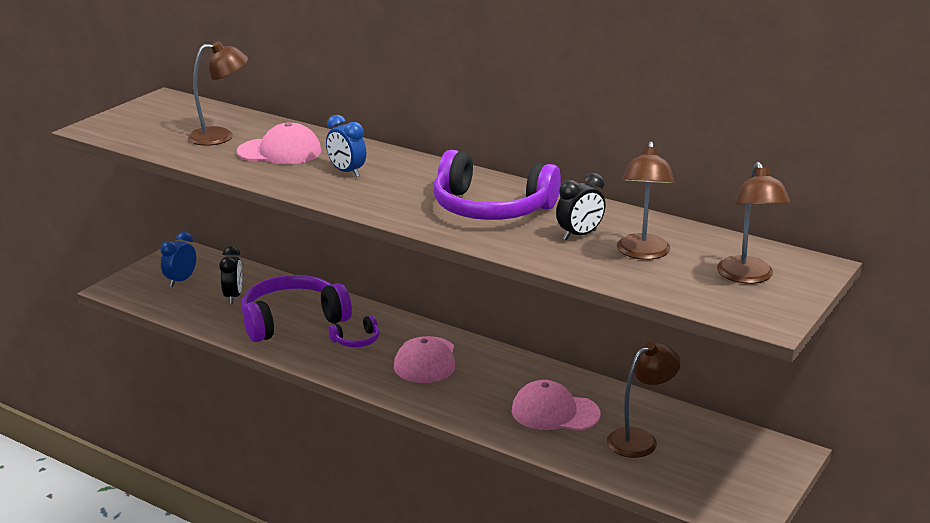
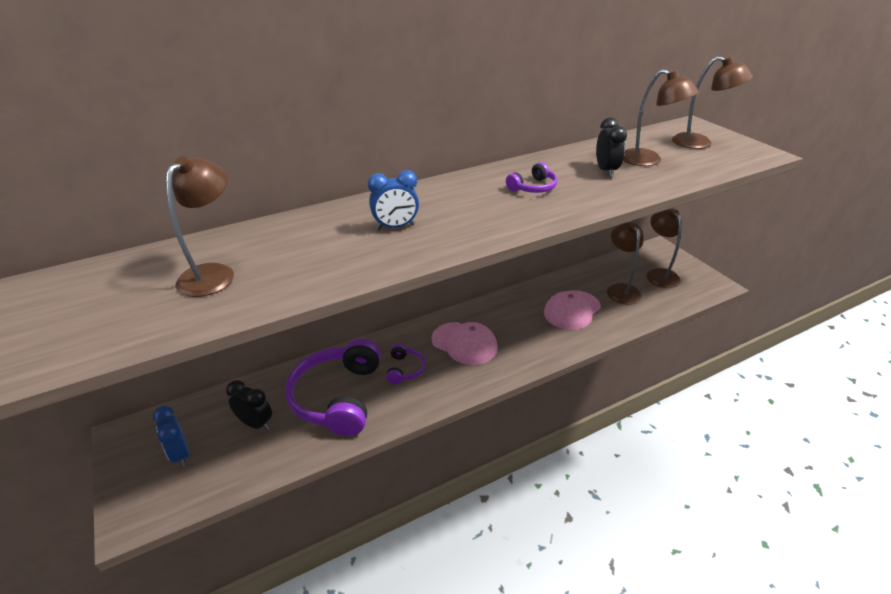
camera: 60 degrees left, 10 degrees up
(280, 151) = (303, 248): pink cap -> none
(491, 208) = (533, 187): purple headphones -> purple headphones, size x0.45
(715, 463) = (659, 274): none -> brown lamp

